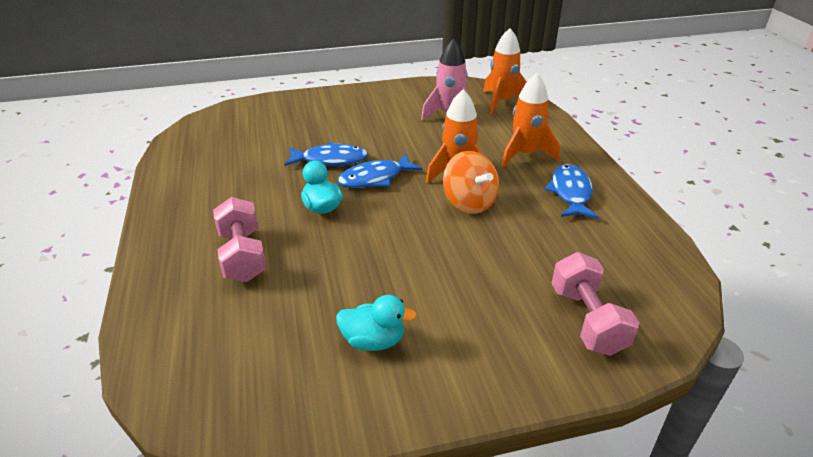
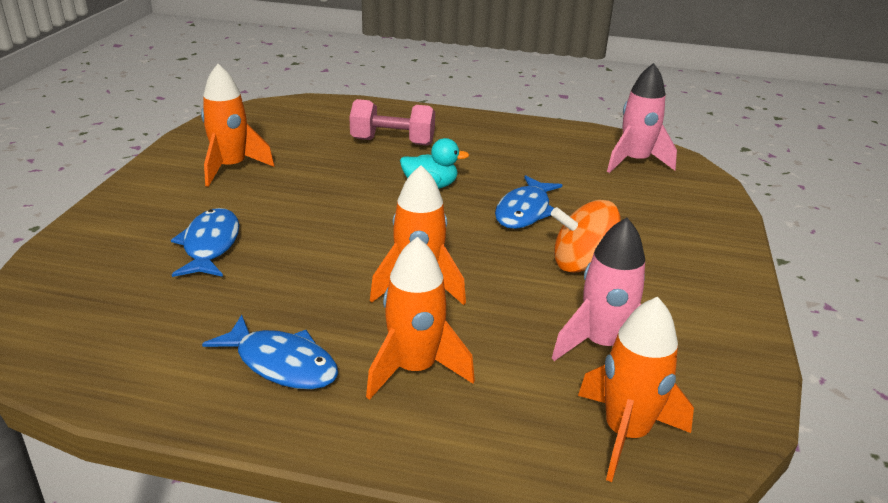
camera: 115 degrees right, 5 degrees down
(217, 134) = (634, 162): none -> pink rocket
(373, 341) = (231, 168): turquoise duck -> orange rocket
(375, 178) = (459, 227): blue fish -> blue fish (210, 245)
(469, 203) = (349, 271): orange spinning top -> orange spinning top (582, 263)
(587, 320) = (105, 266): pink dumbbell -> none

